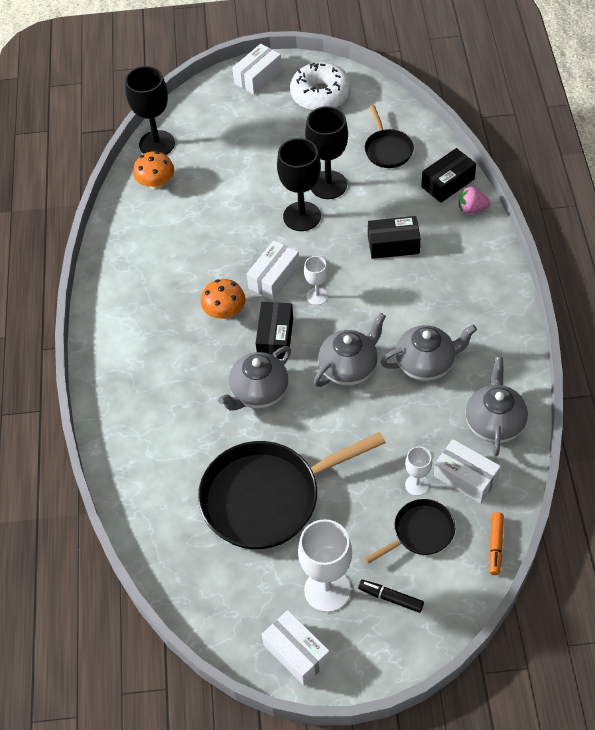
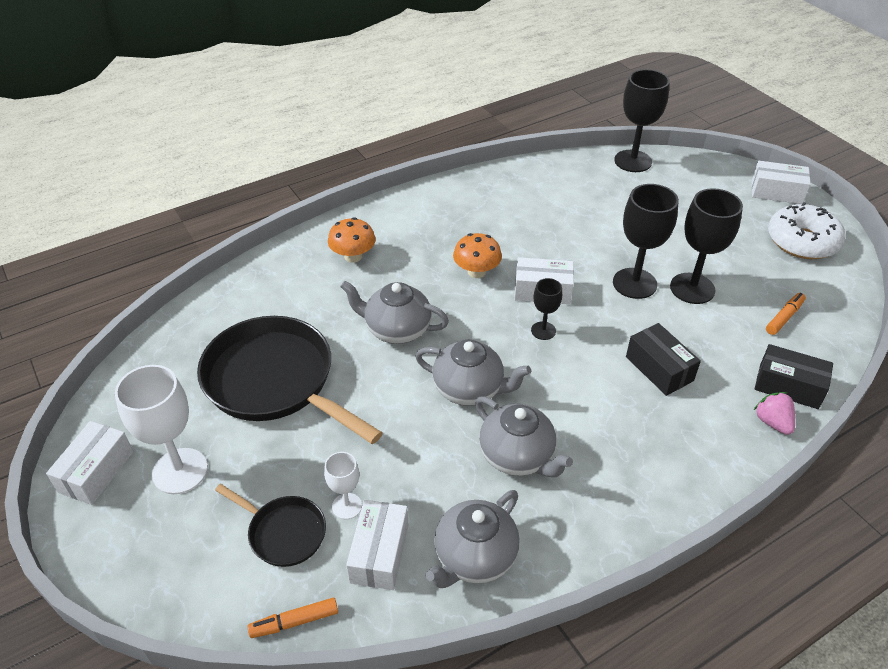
camera: 60 degrees right, 10 degrees down
(156, 183) = (588, 177): orange mushroom -> orange mushroom (353, 256)
(275, 337) = (470, 318): black box -> none
(317, 296) = (543, 330): white goblet -> black goblet
(387, 149) = (784, 317): black pan -> orange marker
(390, 598) = (186, 534): black marker -> none
(494, 423) = (474, 557): grey teapot -> grey teapot turned 150 degrees clockwise

